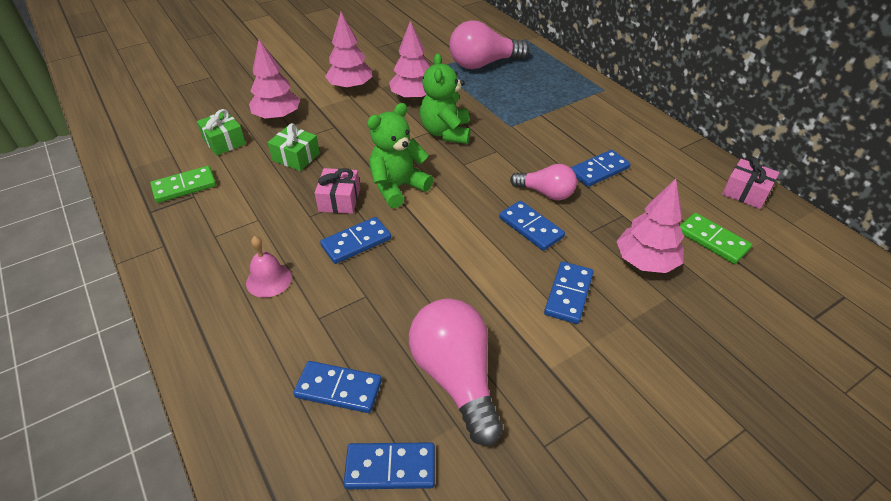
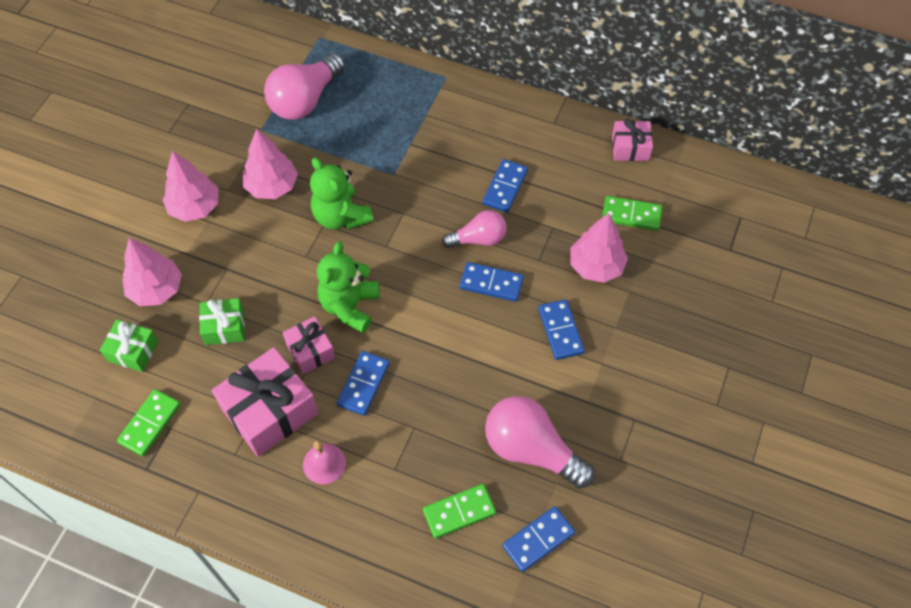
camera: 35 degrees left, 15 degrees up
(269, 222) = (270, 411): none -> pink gift
(339, 388) = (459, 512): blue domino -> green domino

